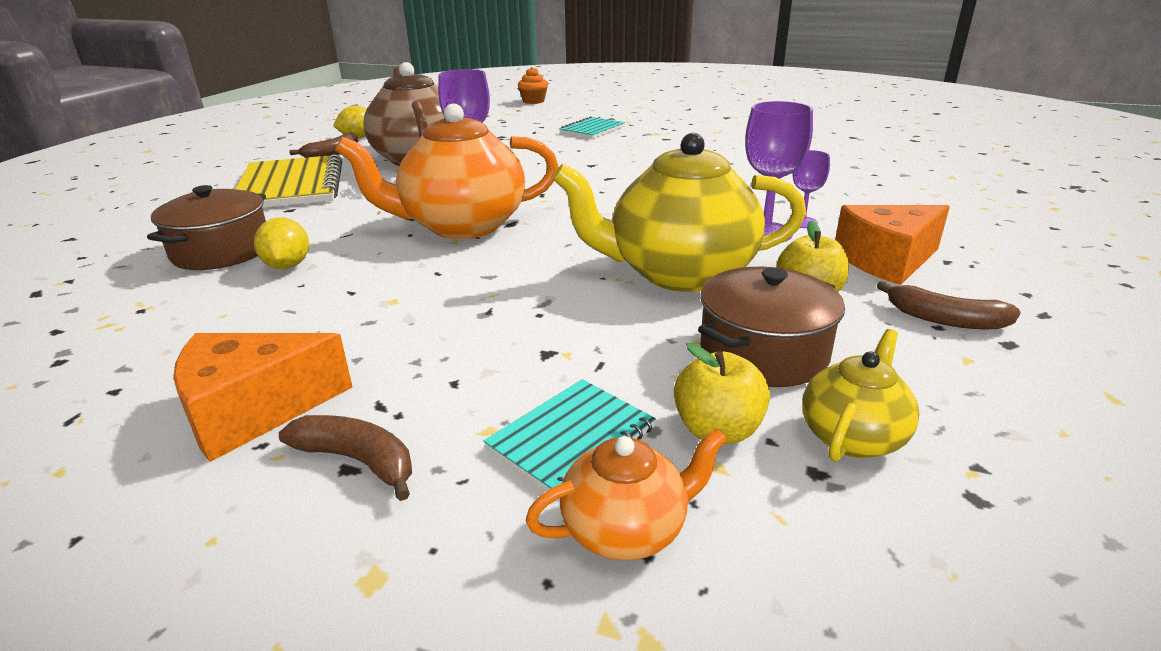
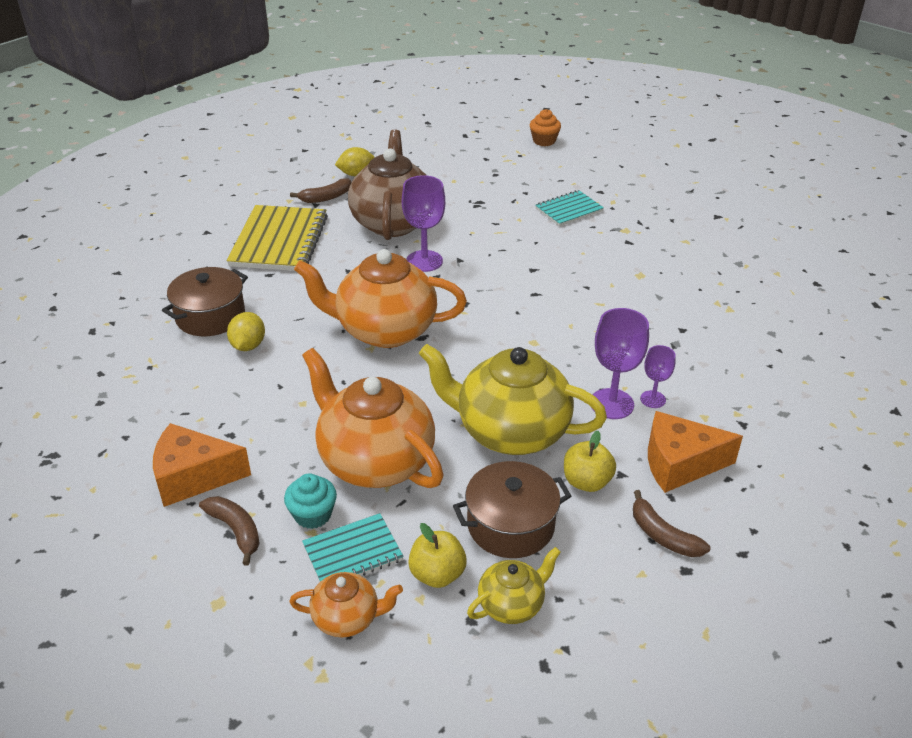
camera: 20 degrees right, 10 degrees up
(478, 409) = (313, 515): none -> turquoise cupcake
(530, 333) = (374, 461): none -> orange teapot

